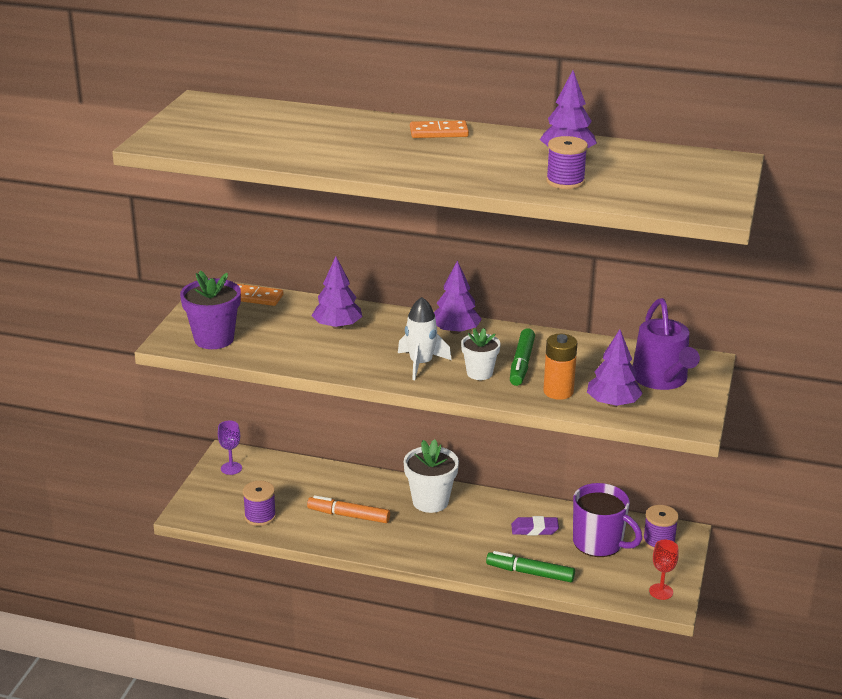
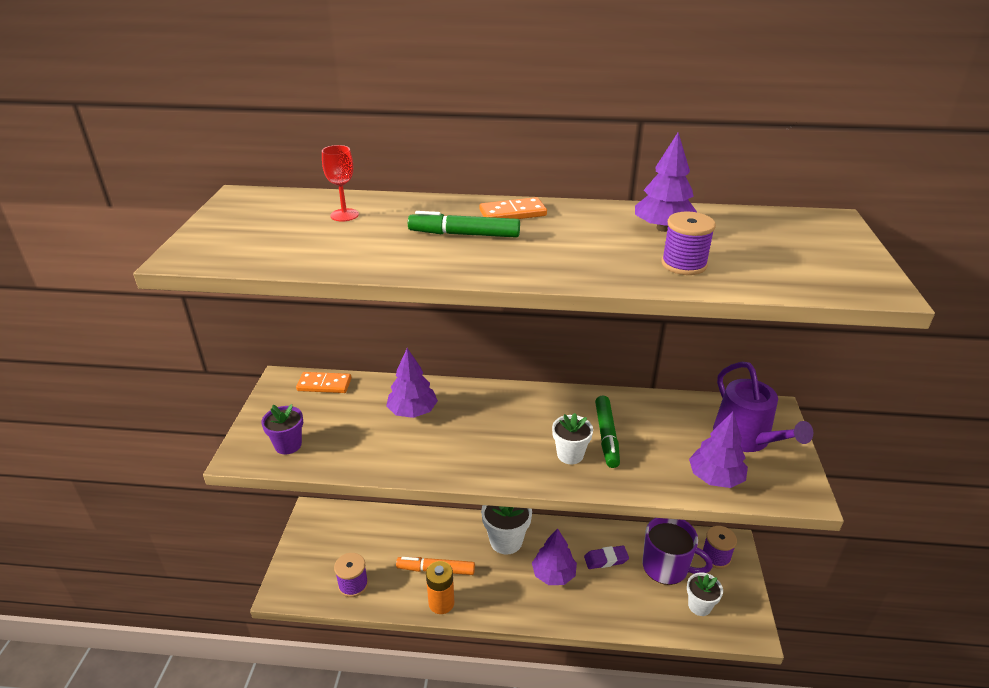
camera: 10 degrees left, 5 degrees up
(214, 339) = (288, 445): purple flower pot -> purple flower pot, size x0.64
(231, 468) = (318, 528): purple goblet -> none
(421, 364) = (508, 450): white rocket -> none
(455, 331) = (529, 403): purple tree -> purple tree (553, 574)
(530, 573) = (618, 615): green marker -> green marker (465, 234)
(558, 392) = (656, 469): orange battery -> orange battery (441, 603)
(621, 577) = (699, 606): none -> white flower pot
(661, 591) = (739, 618): red goblet -> red goblet (344, 215)

